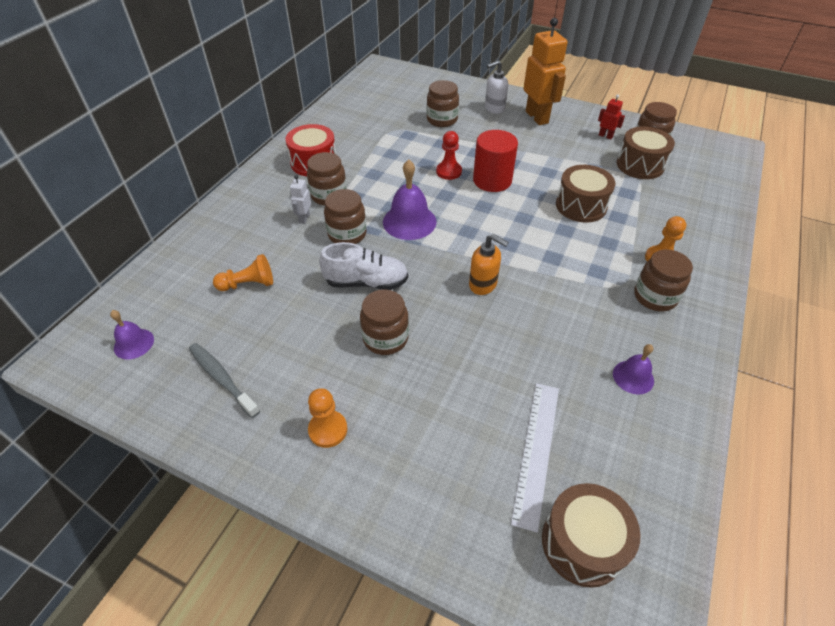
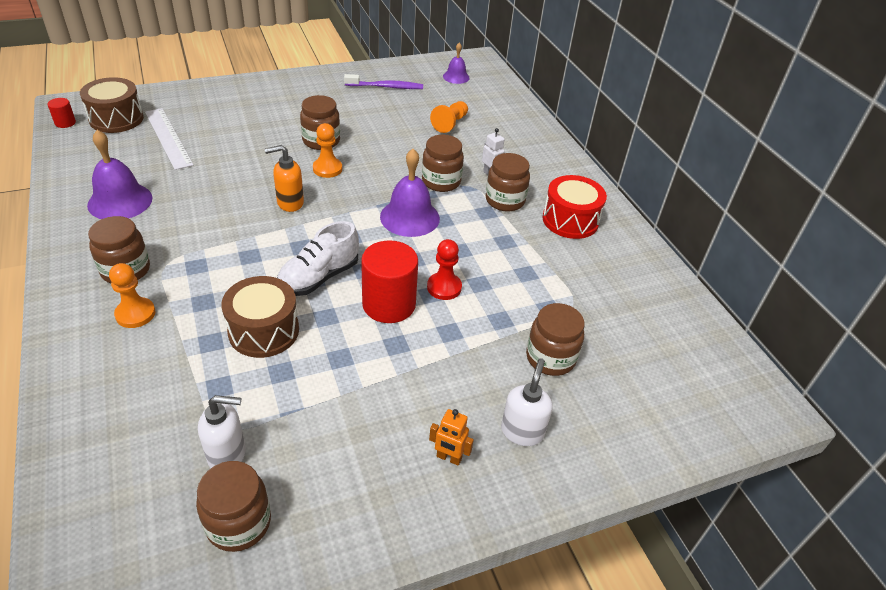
camera: 130 degrees right, 5 degrees down
(222, 379) = (385, 87): grey toothbrush -> purple toothbrush
(328, 430) = (300, 96): orange pawn -> orange pawn (327, 169)
(366, 282) = (378, 161): white shoe -> white shoe (319, 277)
(537, 117) = (449, 458): orange robot -> orange robot, size x0.45
(605, 136) = (317, 488): red robot -> none
(633, 377) = (120, 201): purple bell -> purple bell, size x1.71
(640, 165) = (227, 454): brown drum -> white soap dispenser
(658, 585) = (65, 123): none -> red cylinder

